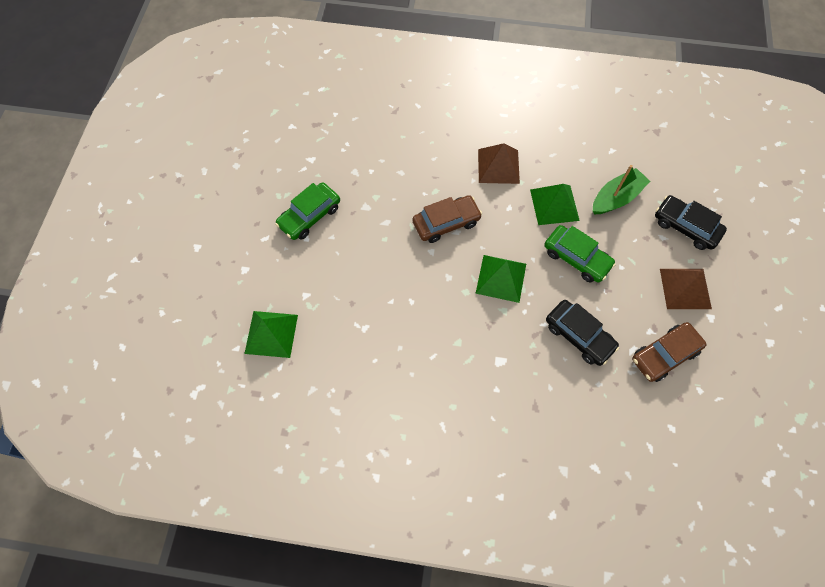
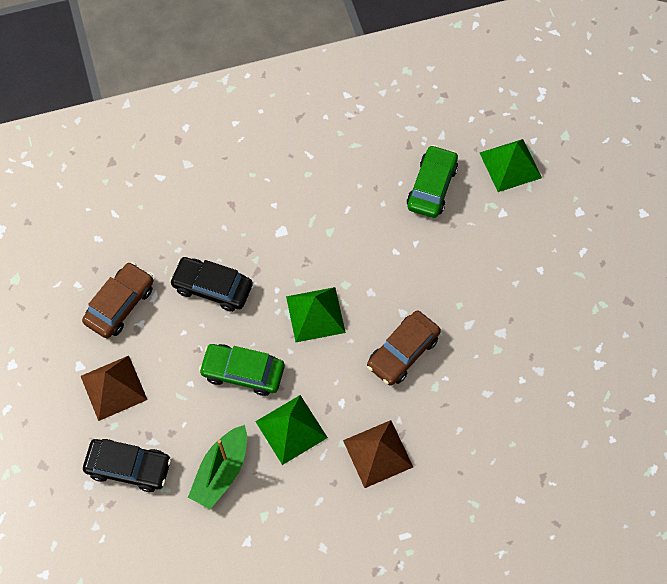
camera: 155 degrees right, 0 degrees up
(309, 216) = (553, 295): green car -> green car (431, 187)

